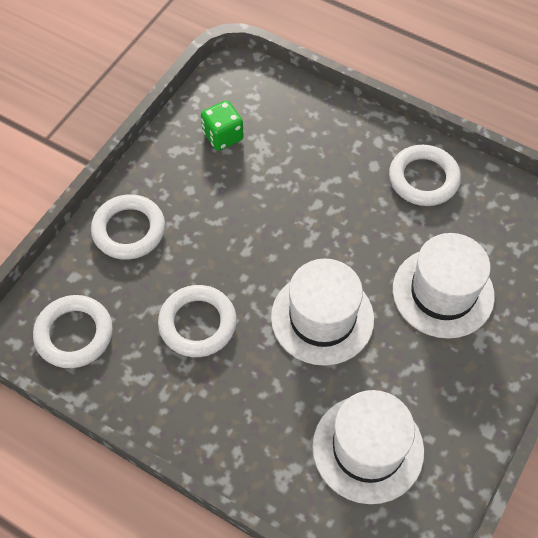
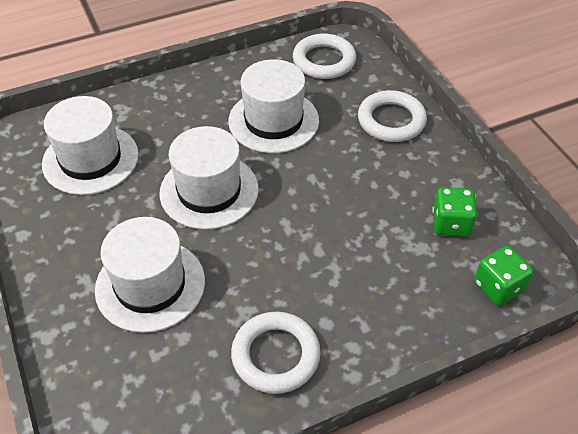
camera: 125 degrees right, 10 degrees down
(197, 324) = (273, 121): white ring -> white hat
(261, 87) = (498, 287): none -> green dice

